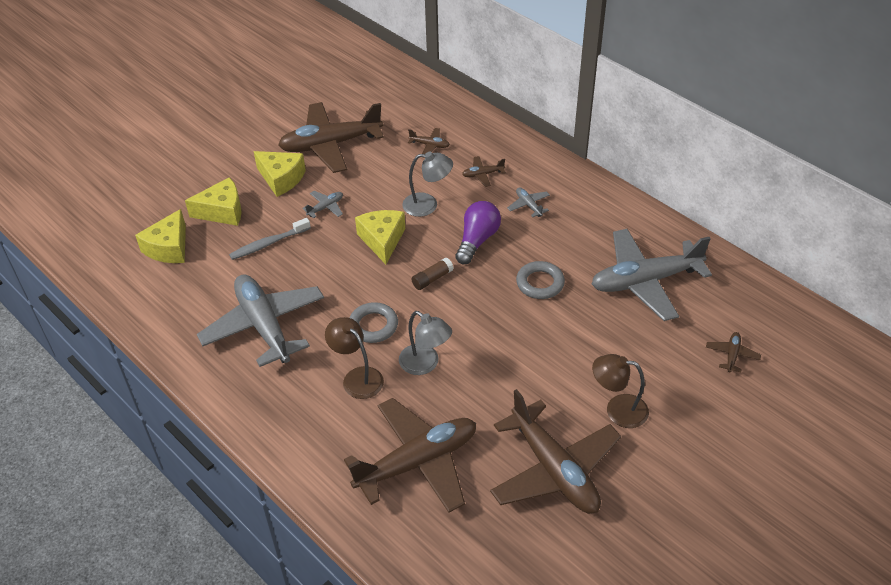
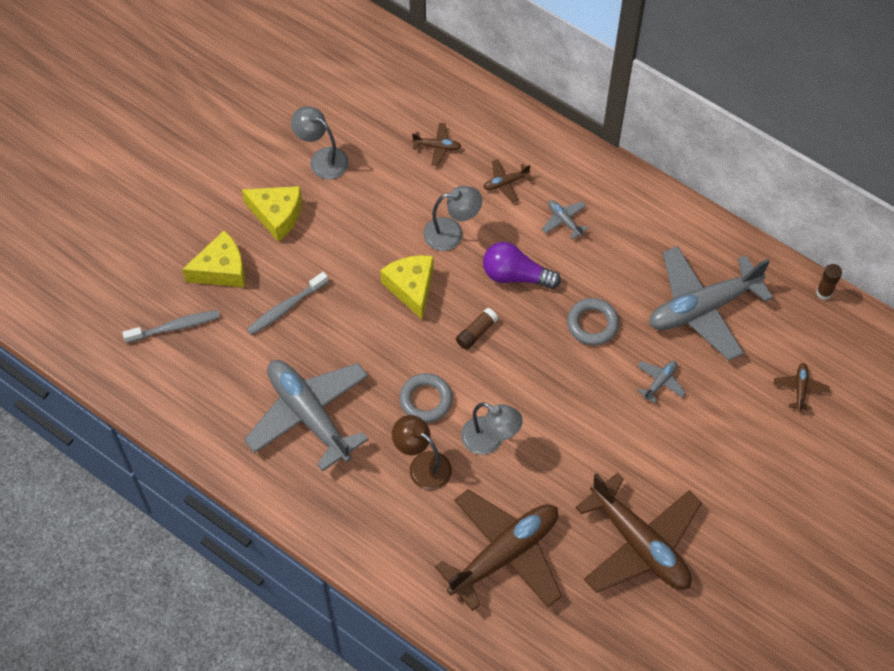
camera: 10 degrees left, 15 degrees up
(169, 248) = (175, 327): yellow cheese -> grey toothbrush
(325, 207) = (338, 250): grey plane -> grey plane (660, 382)
(330, 145) = (322, 159): brown plane -> grey lamp
(477, 240) = (515, 275): purple light bulb -> purple light bulb turned 90 degrees counterclockwise
(617, 410) = (693, 468): brown lamp -> none
(762, 281) = (824, 292): none -> brown glue stick

